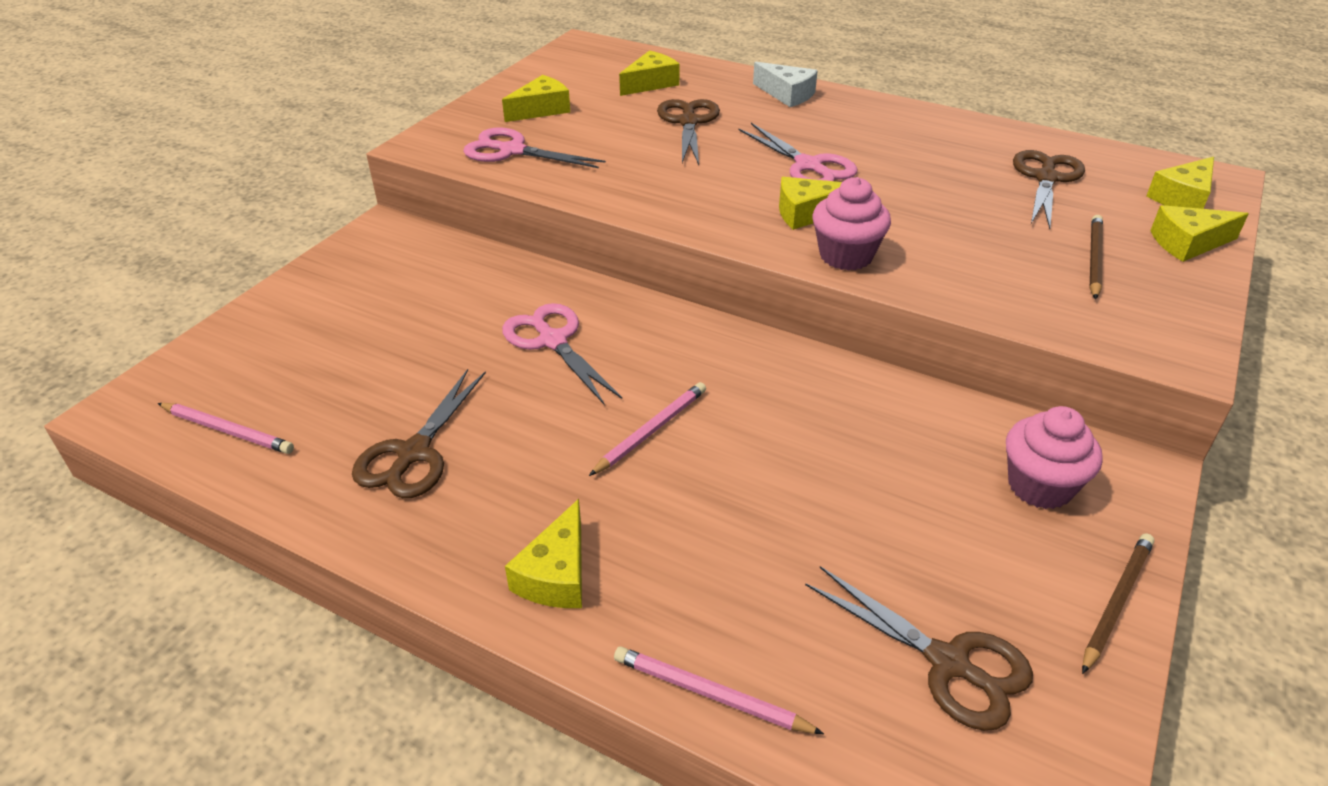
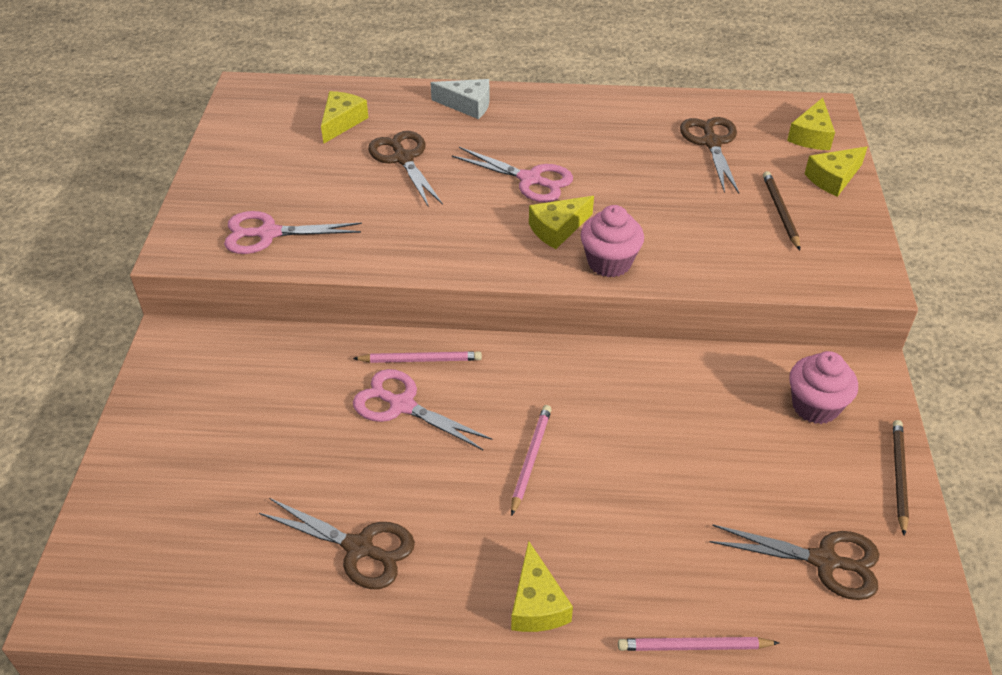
camera: 25 degrees left, 5 degrees up
(227, 430) = (183, 588): pink pencil -> pink pencil (420, 359)
(413, 453) = (359, 548): brown scissors -> brown scissors turned 60 degrees counterclockwise
(541, 110) = (262, 179): yellow cheese -> none

